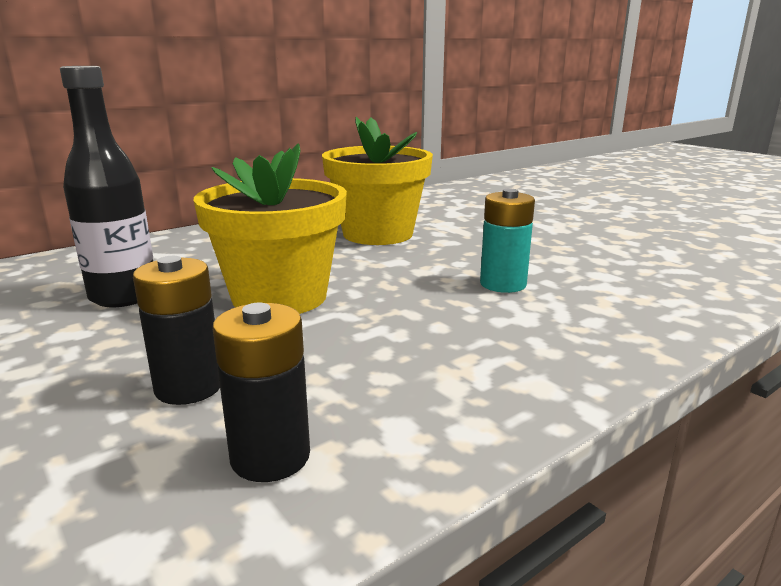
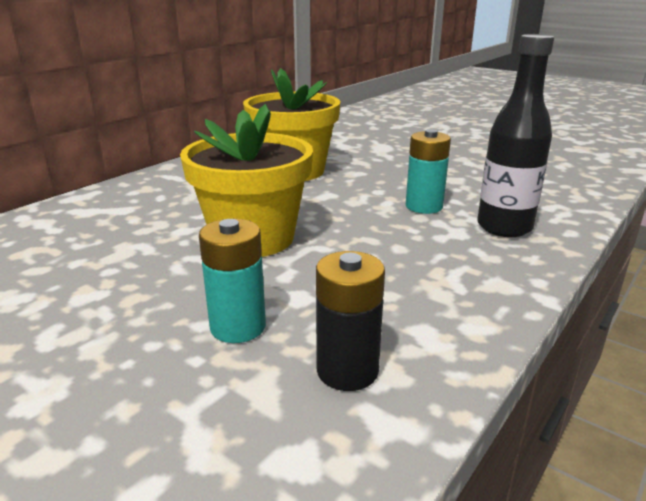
camera: 15 degrees left, 5 degrees up
(124, 296) = (109, 254): black bottle -> black bottle (504, 227)
(189, 387) = (238, 327): black battery -> turquoise battery

